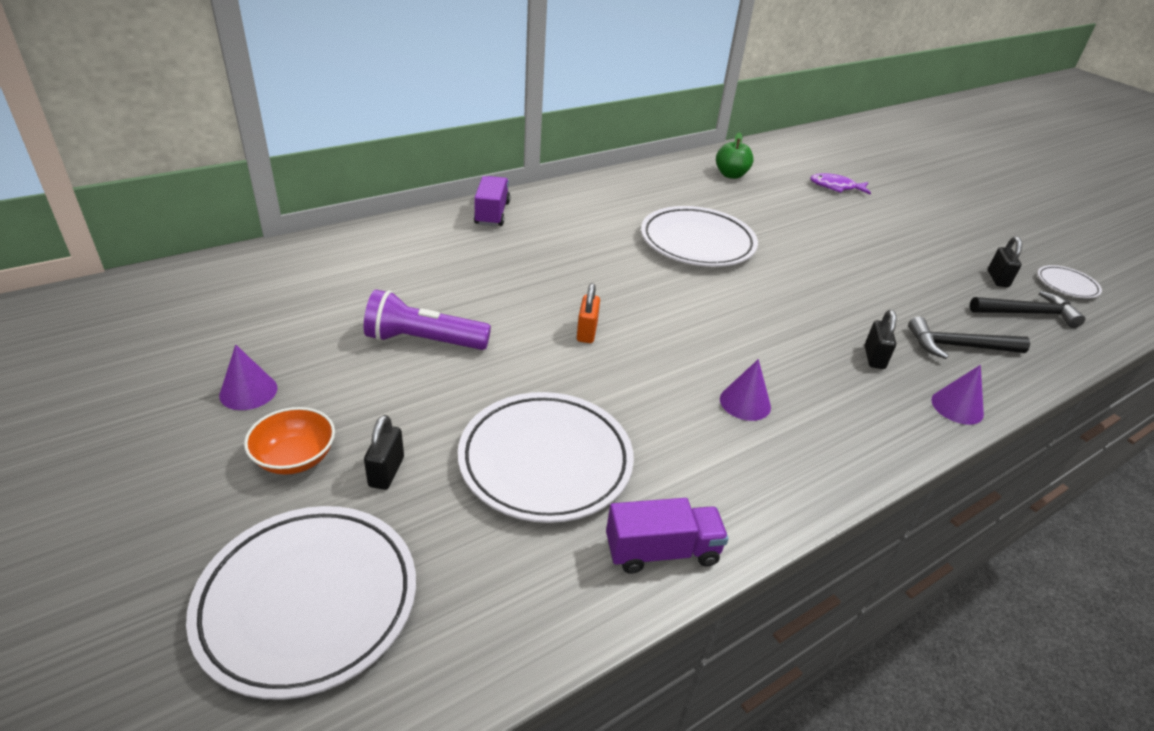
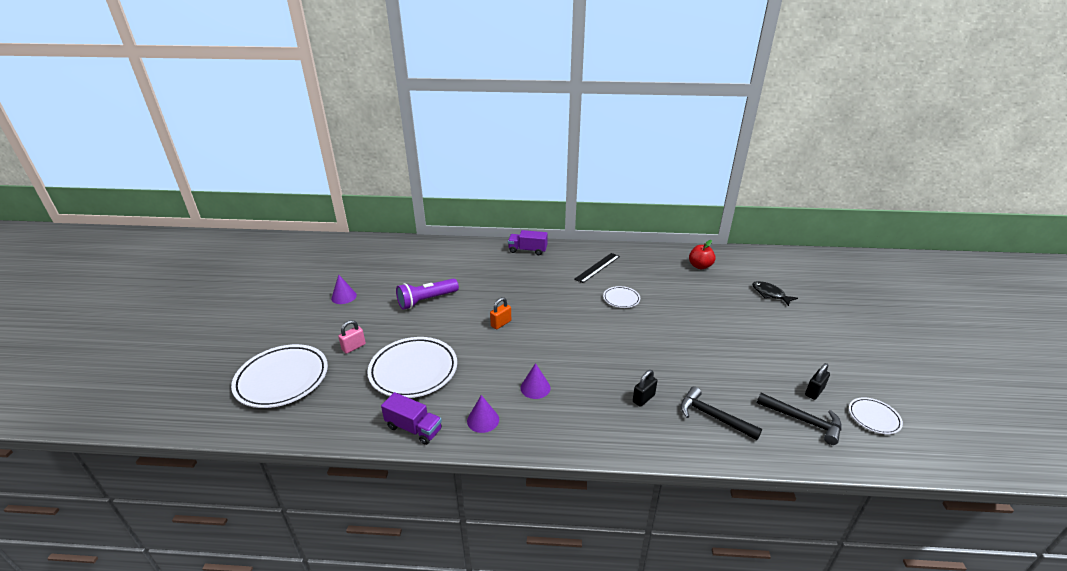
camera: 40 degrees right, 5 degrees down
(295, 458) = (331, 328): orange bowl -> none
(386, 472) = (354, 347): black padlock -> pink padlock
(423, 341) = (426, 300): purple flashlight -> purple flashlight turned 75 degrees counterclockwise
(492, 213) = (527, 250): purple truck -> purple truck turned 120 degrees counterclockwise
(617, 210) = (597, 267): none -> black ruler
(697, 243) = (621, 299): white plate -> white plate, size x0.50
(731, 175) = (700, 266): green apple -> red apple
(836, 187) = (770, 294): purple fish -> black fish
(957, 407) = (658, 446): purple cone -> purple cone (483, 420)

